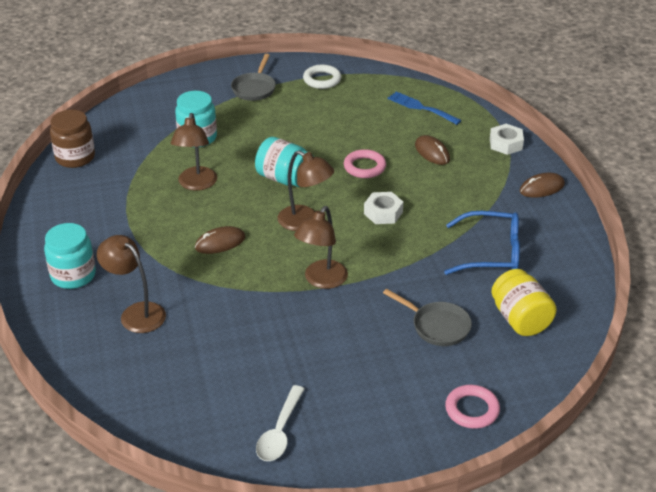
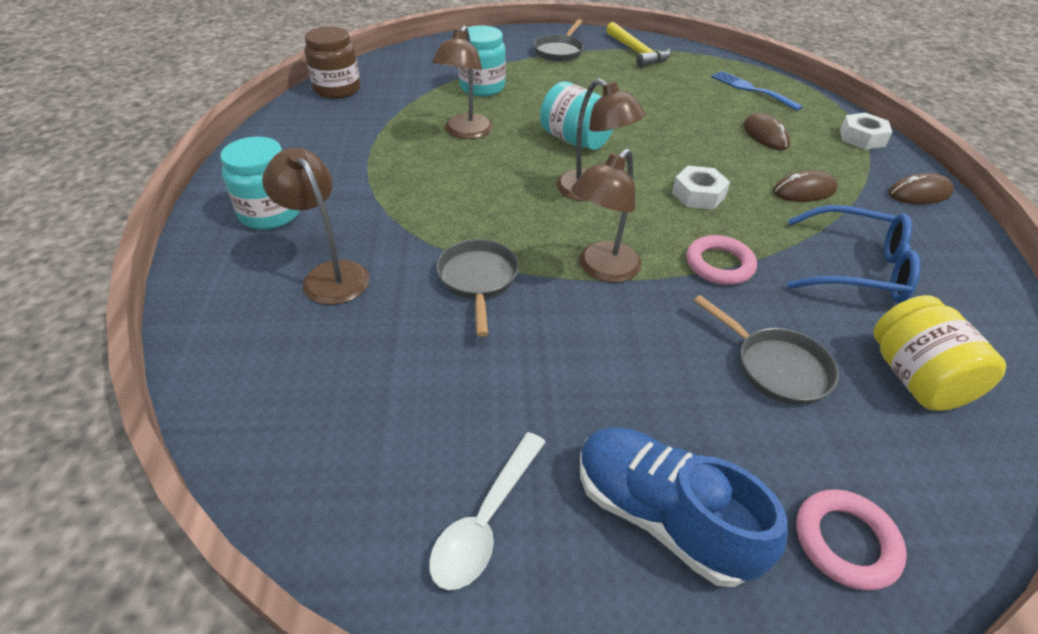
camera: 10 degrees right, 5 degrees up
(220, 243) = (474, 201): brown mouse -> brown mouse (804, 191)
(239, 301) = (478, 280): none -> grey pan
(322, 80) = (636, 52): white ring -> yellow hammer
(364, 167) = (678, 140): pink ring -> pink ring (719, 264)
(374, 414) = (661, 516): none -> blue shoe

